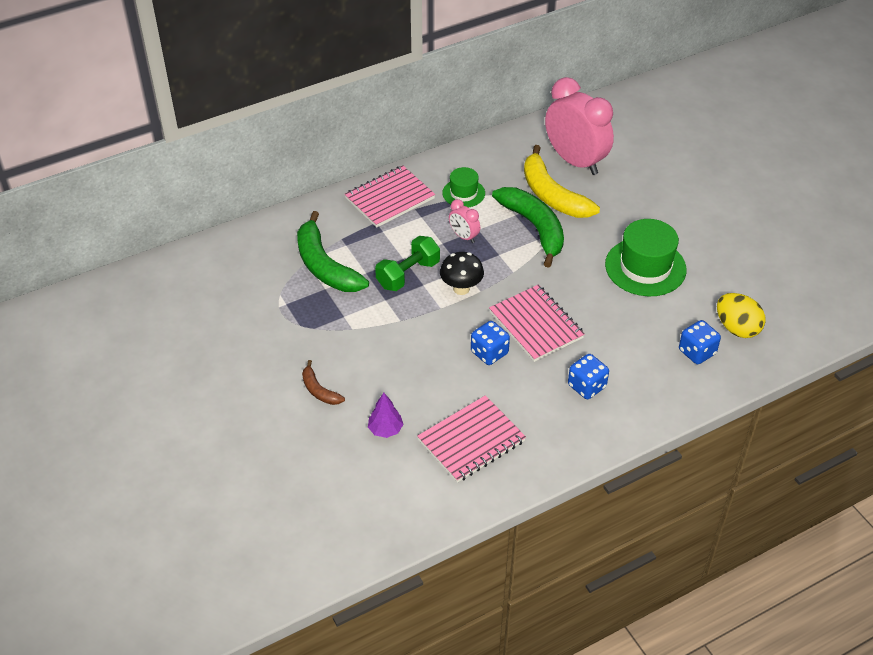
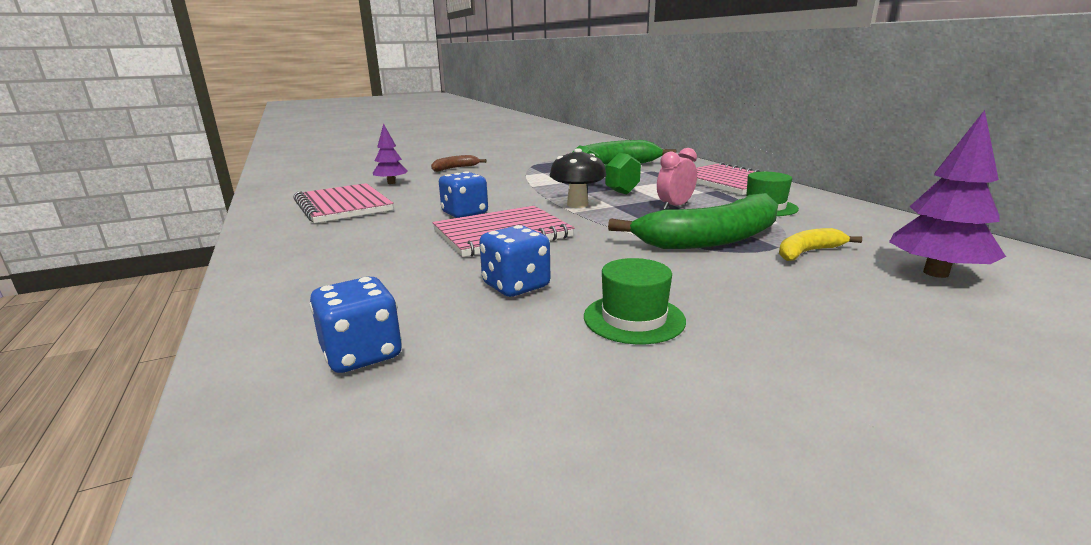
camera: 95 degrees right, 25 degrees down
(552, 195) = (807, 252): yellow banana -> yellow banana, size x0.49
(575, 161) = (936, 273): pink clock -> purple tree
(586, 386) = (366, 256): blue dice -> blue dice (516, 286)
(645, 267) = (634, 318): green hat -> green hat, size x0.56
(737, 328) = (400, 426): yellow egg -> none

